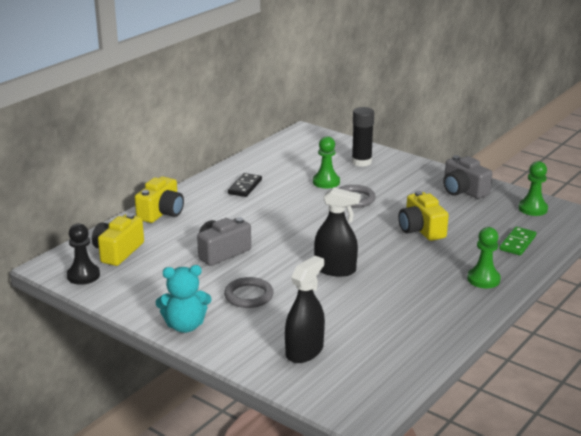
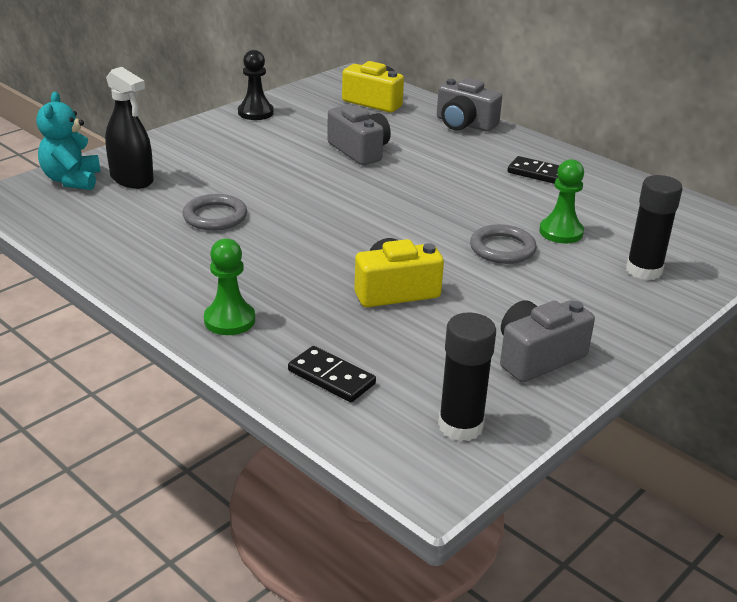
camera: 95 degrees right, 5 degrees up
(83, 275) = (329, 88): black pawn -> black pawn (255, 113)
(161, 213) = (464, 124): yellow camera -> grey camera
(185, 326) = (213, 127): turquoise teddy bear -> turquoise teddy bear (72, 180)
(248, 296) = (257, 159): grey ring -> grey ring (215, 216)
(335, 269) = (297, 213): black spray bottle -> none
(517, 243) = (331, 377): green domino -> black domino
(532, 209) = (460, 426): green pawn -> black glue stick

